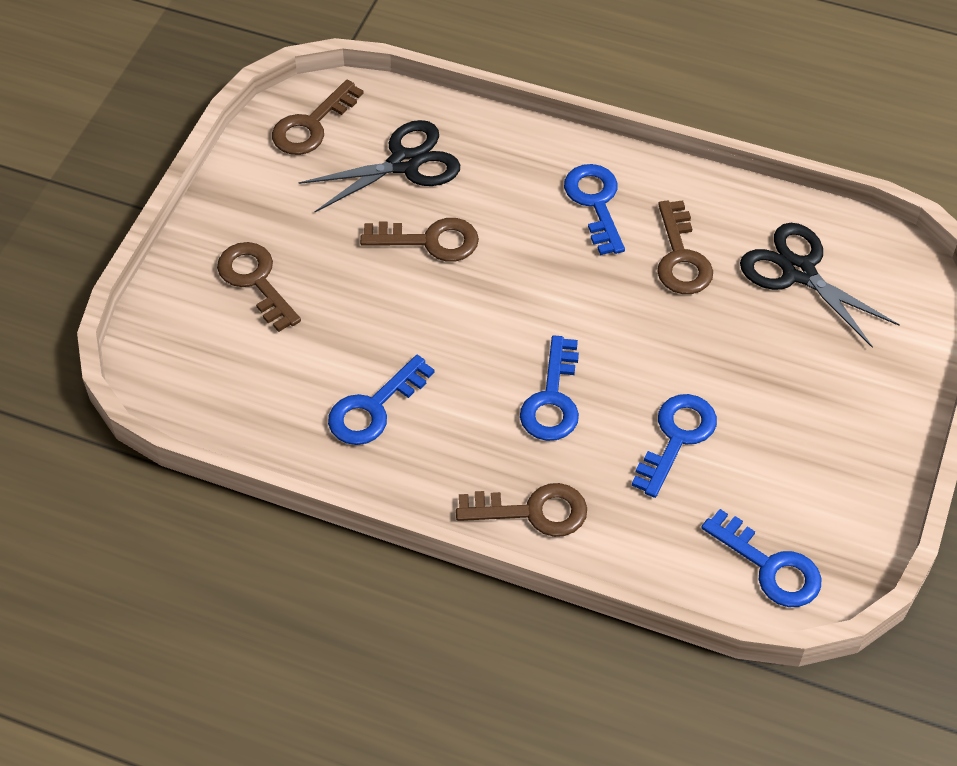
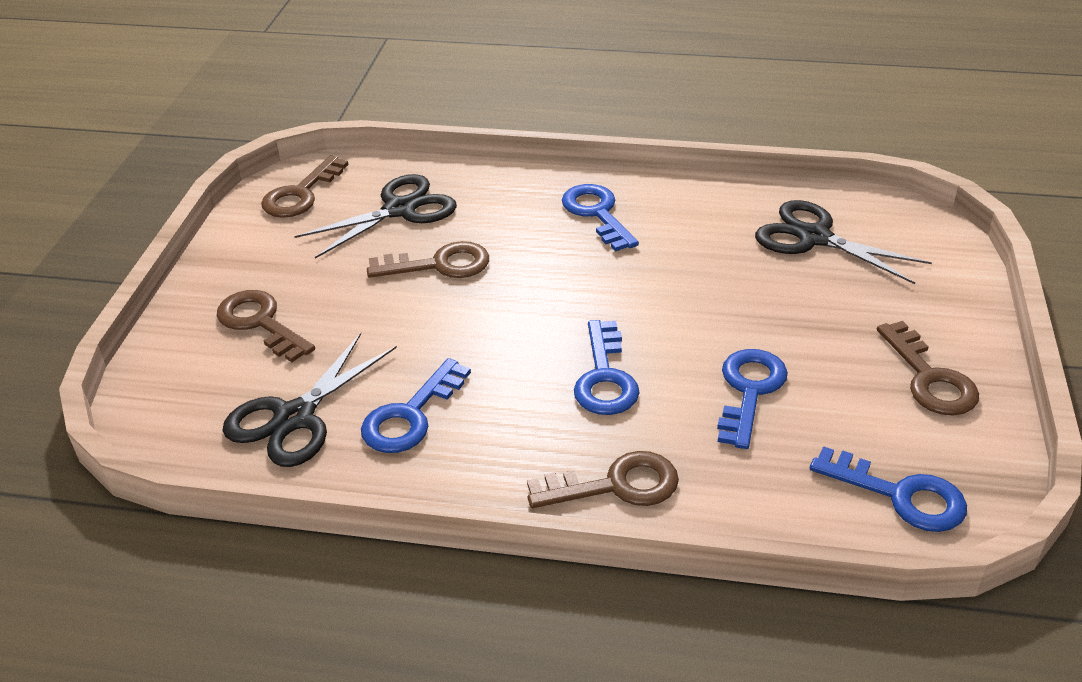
camera: 10 degrees left, 15 degrees down
(274, 391) = (294, 417): none -> black scissors
(681, 257) = (695, 242): brown key -> brown key (929, 378)

